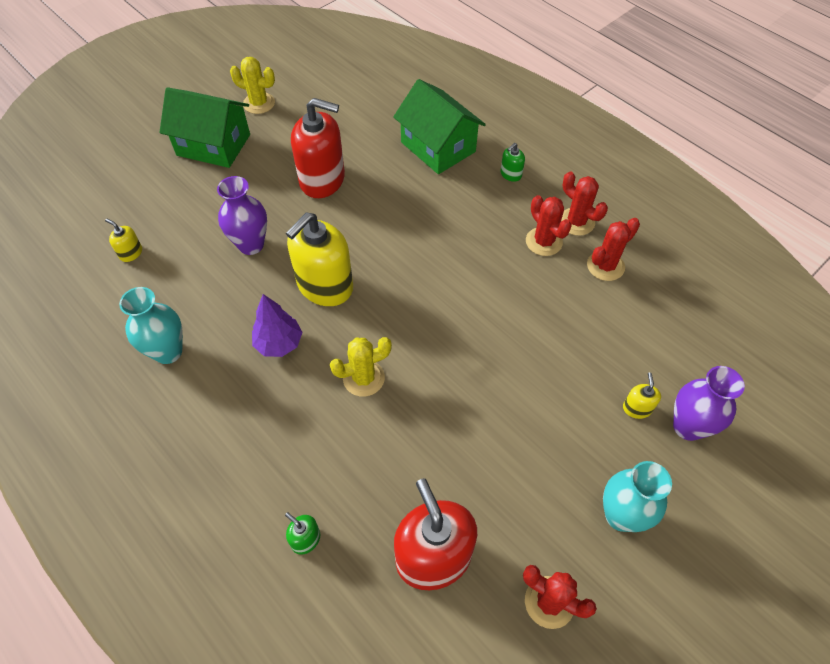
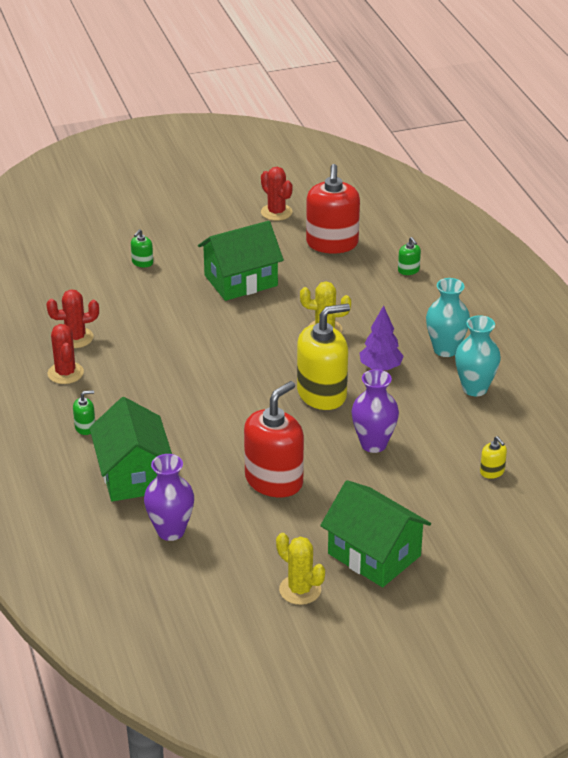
camera: 155 degrees left, 20 degrees down
(322, 179) = (274, 480): red soap dispenser -> red soap dispenser turned 90 degrees clockwise
(504, 424) = (241, 280): none -> green house
(544, 242) = (109, 368): red cactus -> none
(621, 515) = (203, 227): turquoise vase -> turquoise vase (445, 349)
(637, 408) = (142, 262): yellow soap dispenser -> green soap dispenser
(688, 426) = (118, 246): purple vase -> purple vase (171, 531)

